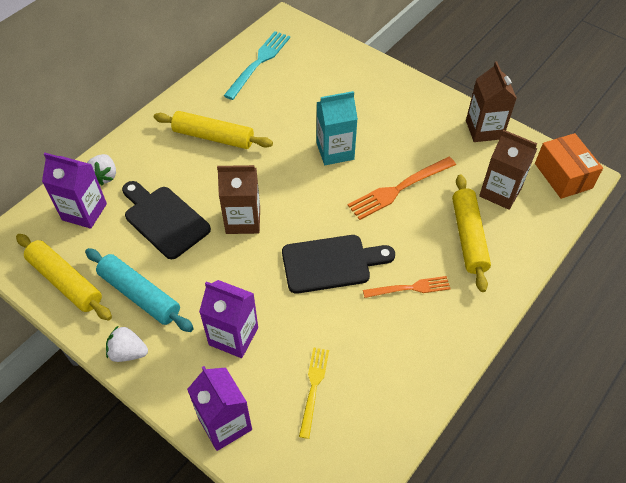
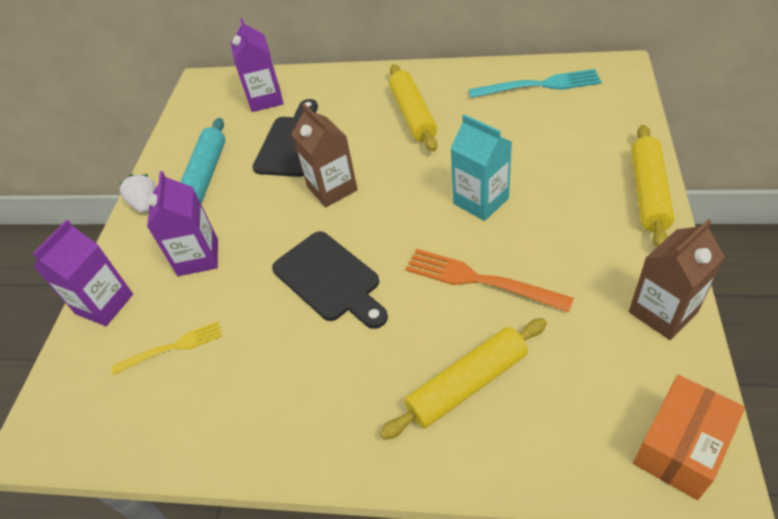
camera: 65 degrees right, 5 degrees down
(65, 282) = (191, 131): yellow rolling pin -> yellow rolling pin (648, 192)
(105, 176) = (310, 86): white strawberry -> none
(410, 288) = (347, 364): orange fork -> none
(500, 192) = (572, 383): brown carton -> none

